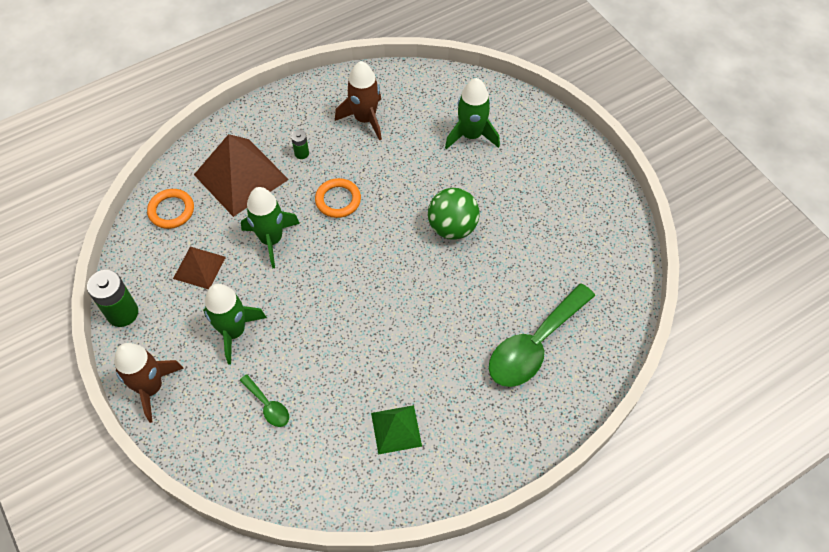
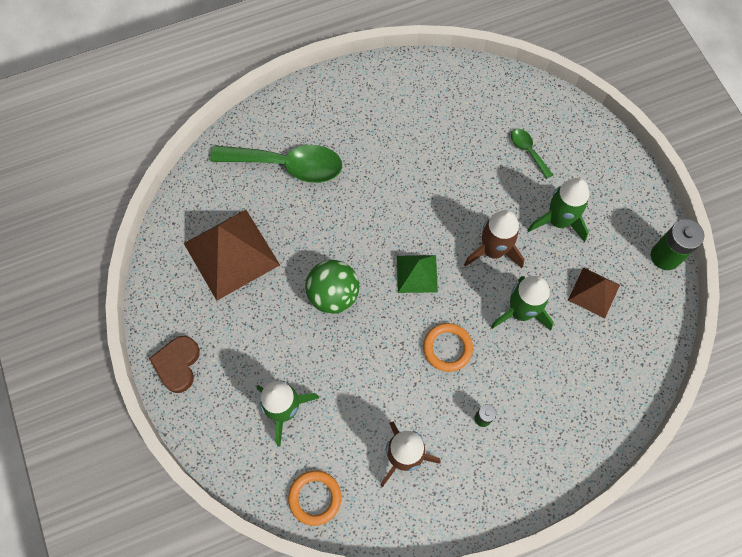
camera: 170 degrees left, 10 degrees up
(151, 388) = (631, 182): brown rocket -> brown rocket (493, 250)
(171, 210) = (627, 365): orange ring -> orange ring (315, 498)
(241, 177) = (552, 397): brown pyramid -> brown pyramid (231, 253)
(396, 429) = (421, 116): green pyramid -> green pyramid (416, 273)
(534, 345) = (287, 165): green spoon -> green spoon turned 45 degrees clockwise
(574, 153) = (178, 365): none -> brown heart

